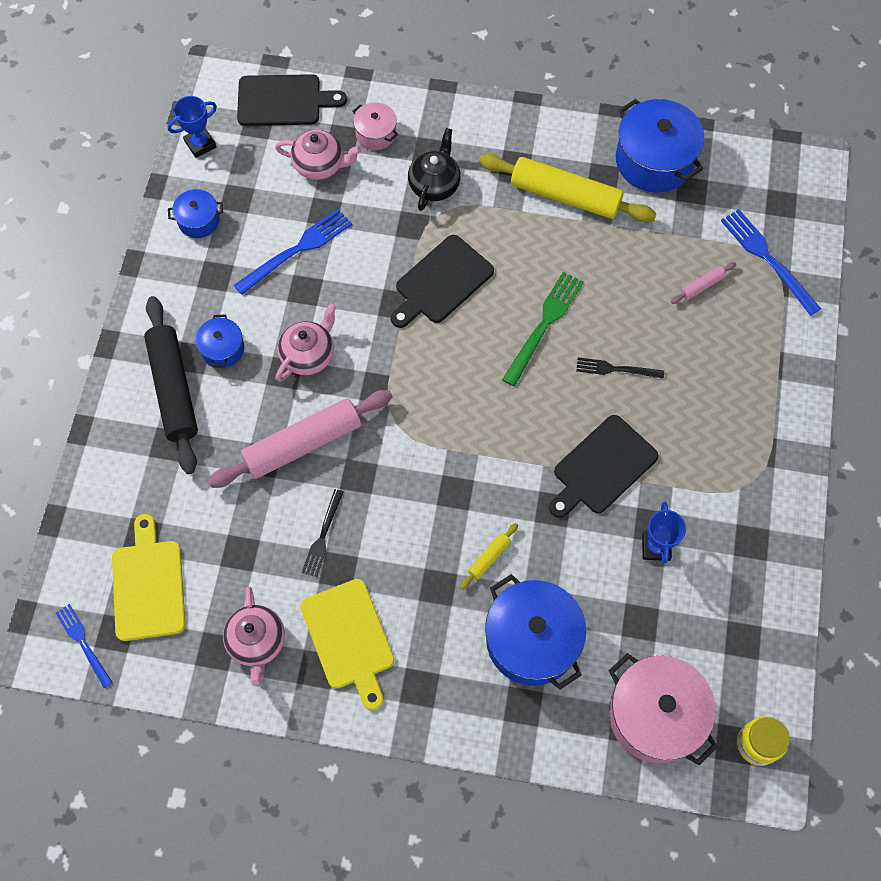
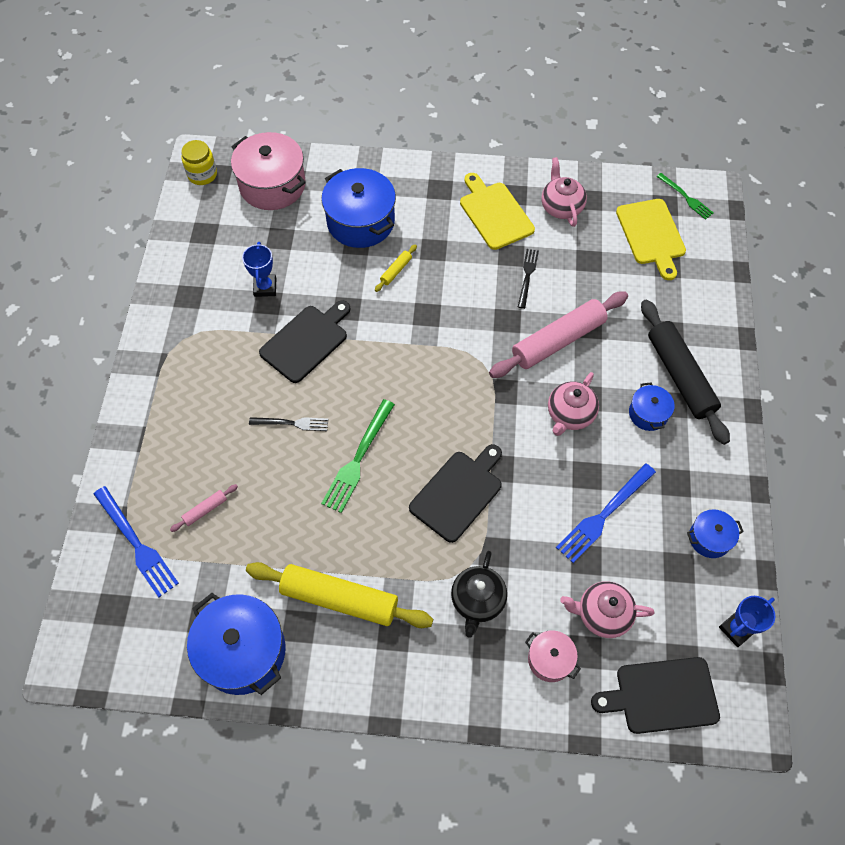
camera: 175 degrees right, 5 degrees down
(83, 642) = (686, 197): blue fork -> green fork

